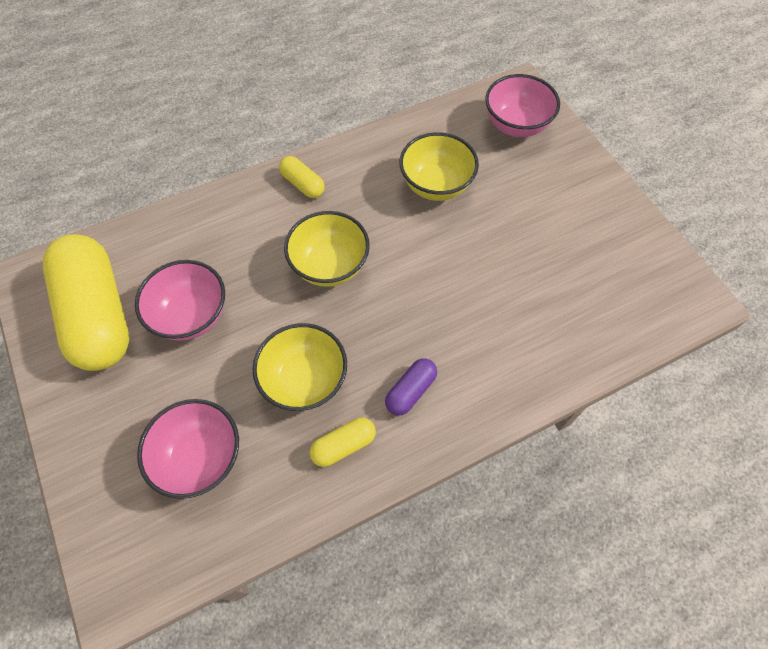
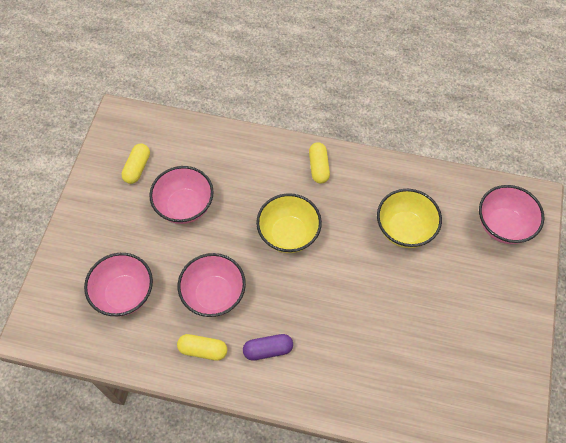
camera: 40 degrees right, 0 degrees up
(98, 314) = (137, 168): yellow capsule -> yellow capsule, size x0.43
(305, 380) = (214, 295): yellow bowl -> pink bowl

